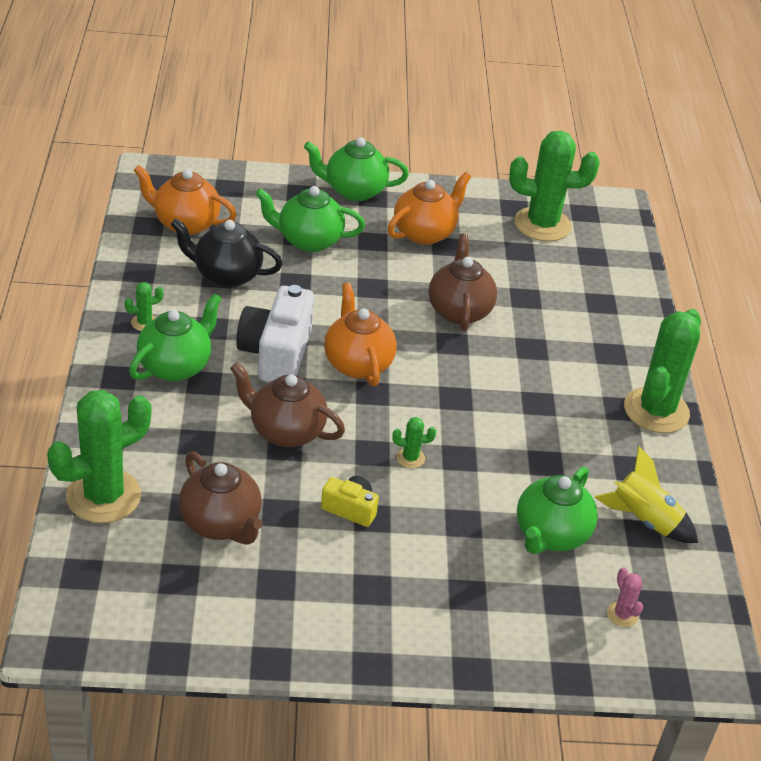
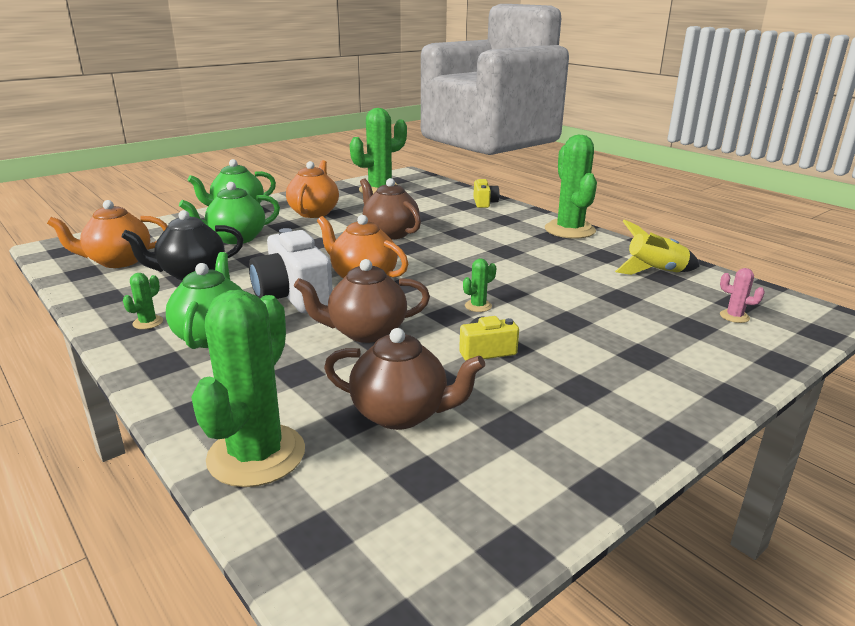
camera: 35 degrees left, 15 degrees down
(551, 535) = (626, 301): green teapot -> none
(629, 312) = (484, 203): none -> yellow camera

